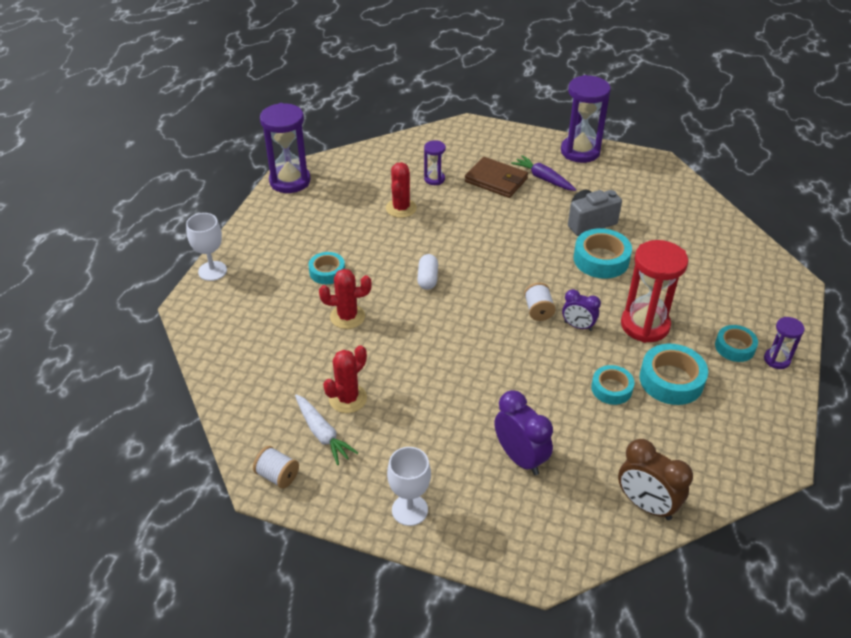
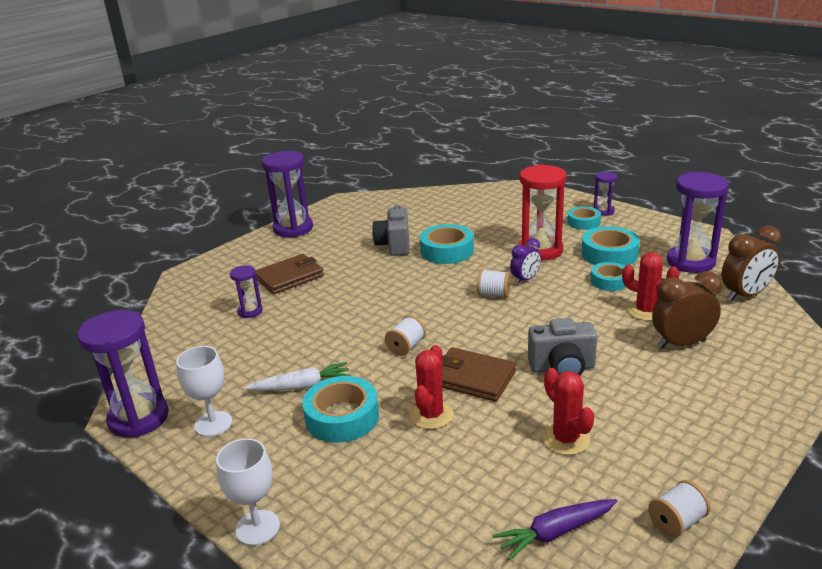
camera: 65 degrees left, 15 degrees down
(322, 433) = (616, 470): white carrot -> white carrot (301, 386)
(327, 272) = (342, 417): turquoise tape -> turquoise tape, size x1.57
(401, 208) = (277, 342): red cactus -> red cactus (646, 311)
(403, 328) = (472, 378): none -> brown wallet
(409, 510) = (740, 425): white goblet -> white goblet (213, 424)
(427, 278) = (406, 347): white capsule -> white spool
(441, 379) = (562, 368): none -> grey camera
(520, 458) = (681, 344): purple clock -> brown clock
(543, 179) = (313, 253): purple carrot -> purple carrot (555, 532)
(696, 452) = (690, 262): none -> purple hourglass

